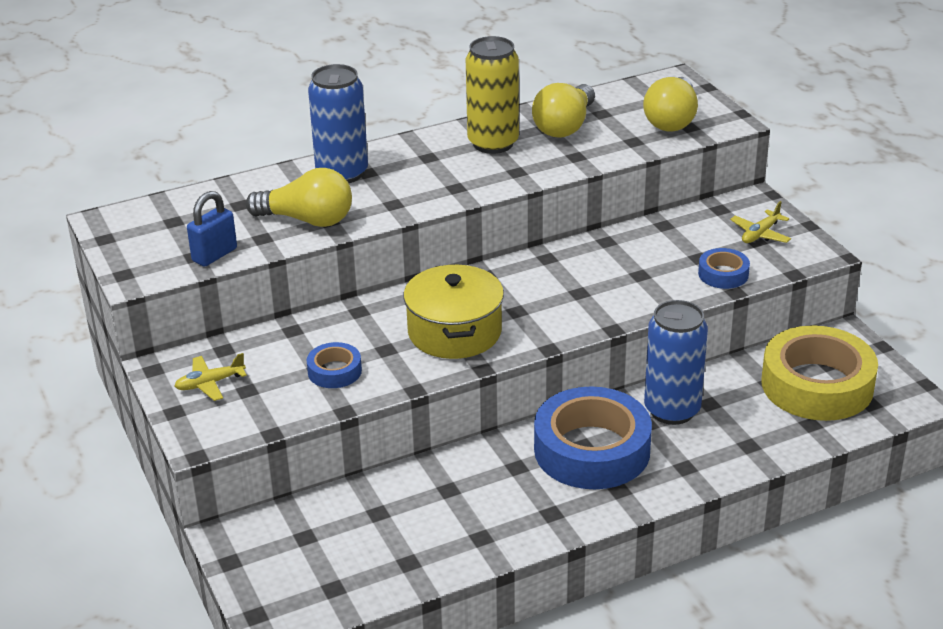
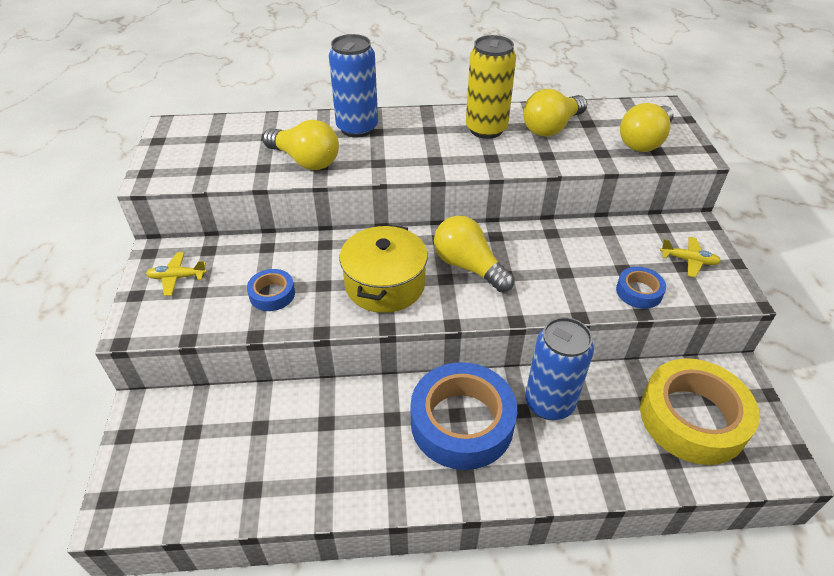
camera: 20 degrees right, 10 degrees up
(214, 255) = (218, 173): blue padlock -> none
(535, 294) = (469, 266): none -> yellow light bulb
(760, 234) = (688, 260): yellow plane -> yellow plane turned 135 degrees counterclockwise

